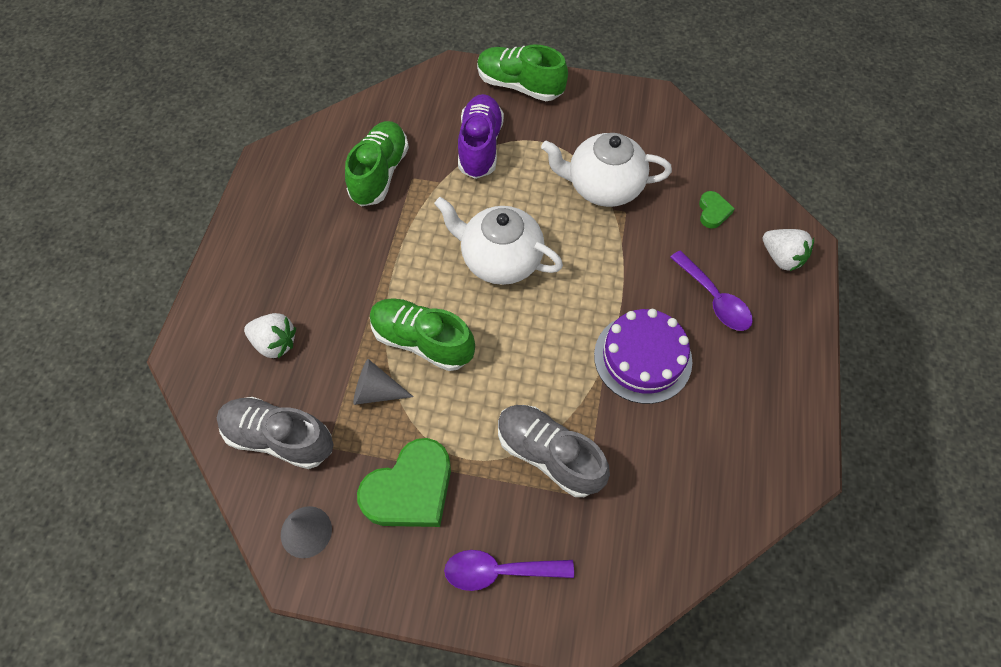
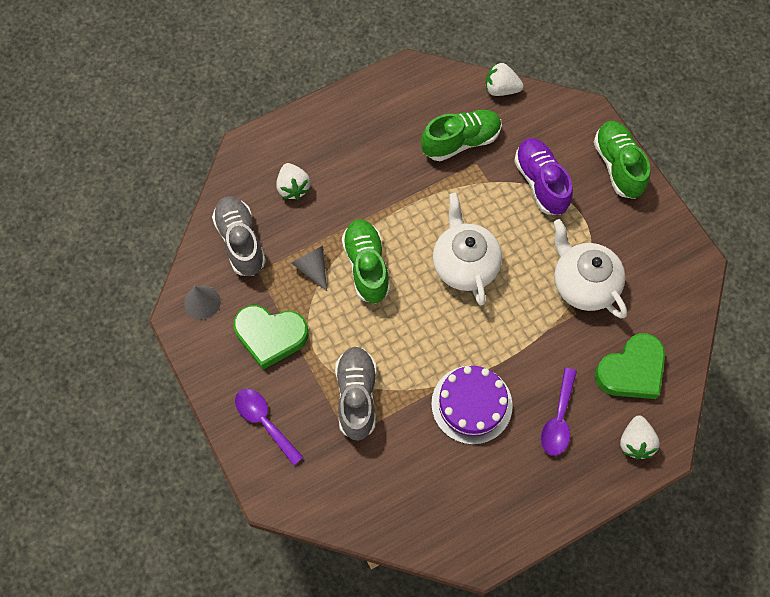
camera: 50 degrees right, 5 degrees up
(364, 109) = (501, 89): none -> white strawberry
(480, 146) = (541, 182): purple shoe -> purple shoe turned 75 degrees counterclockwise
(713, 212) = (631, 370): green heart -> green heart, size x2.07

